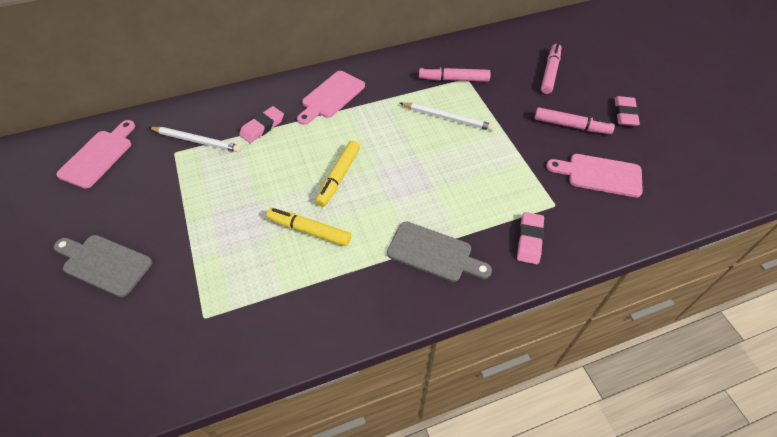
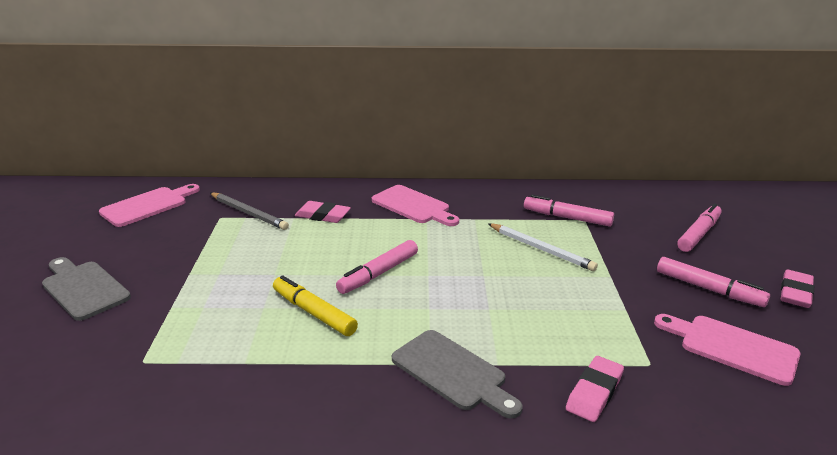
camera: 20 degrees right, 25 degrees down
(196, 141) = (248, 213): white pencil -> grey pencil
(262, 127) = (323, 216): pink eraser -> pink eraser turned 45 degrees clockwise
(331, 96) = (413, 206): pink cutting board -> pink cutting board turned 105 degrees counterclockwise
(338, 177) = (378, 273): yellow marker -> pink marker

